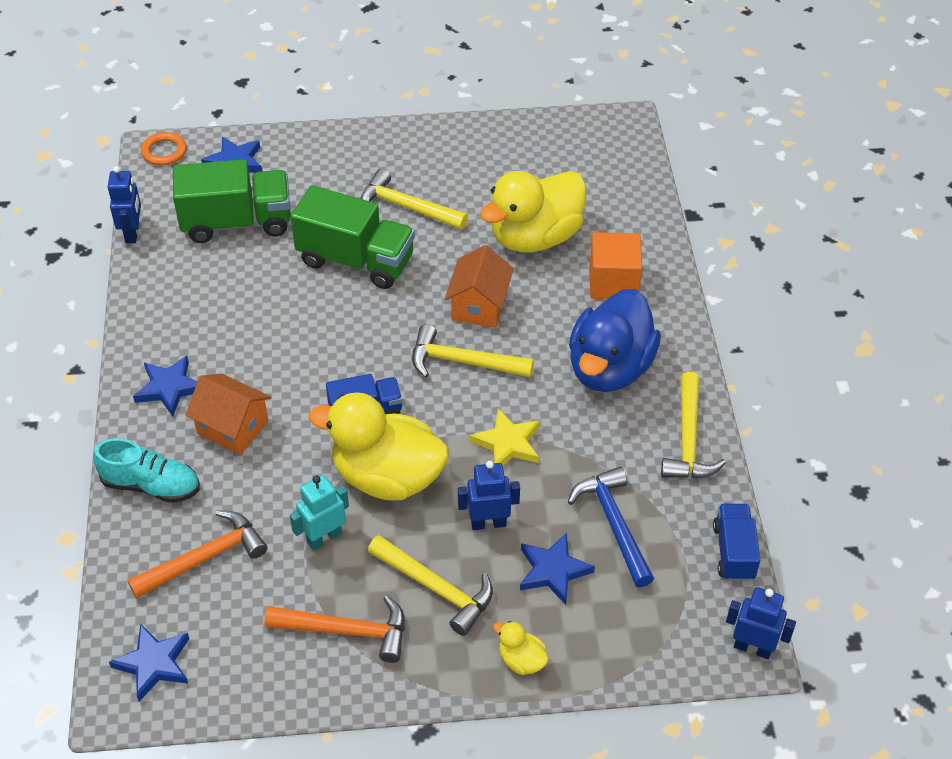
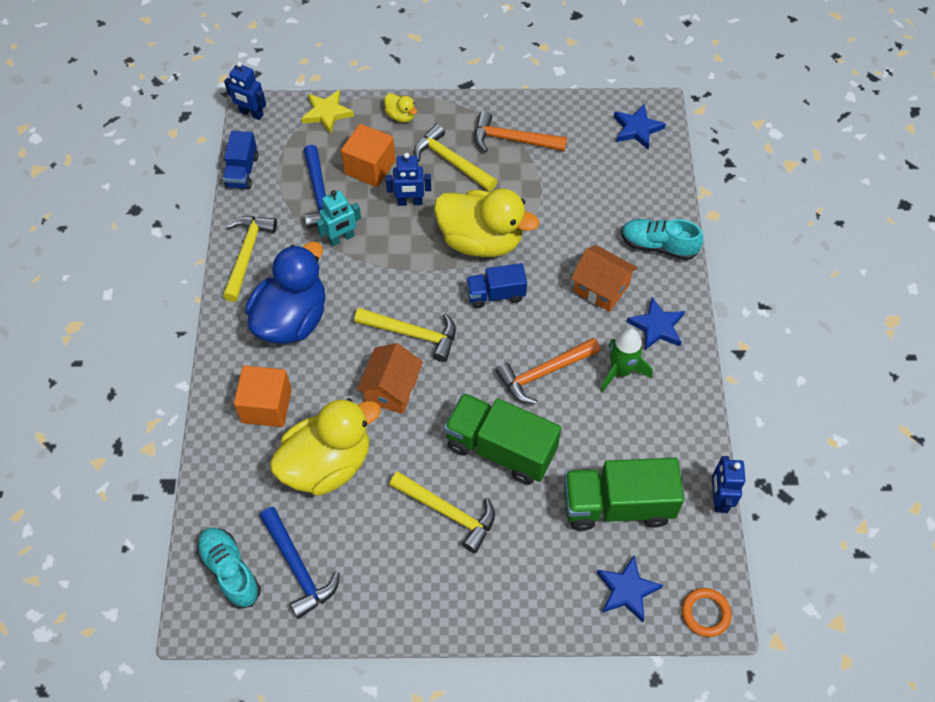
camera: 175 degrees left, 10 degrees up
(204, 558) = (612, 191): orange hammer -> orange hammer (544, 373)
(219, 339) = (620, 371): none -> green rocket
(324, 537) = (528, 200): turquoise robot -> turquoise robot (341, 238)
(508, 443) = (386, 260): yellow star -> yellow star (327, 113)
(545, 161) = (298, 567): none -> blue hammer
(553, 571) = (370, 167): blue star -> orange cube
(607, 155) = (230, 571): none -> turquoise shoe

